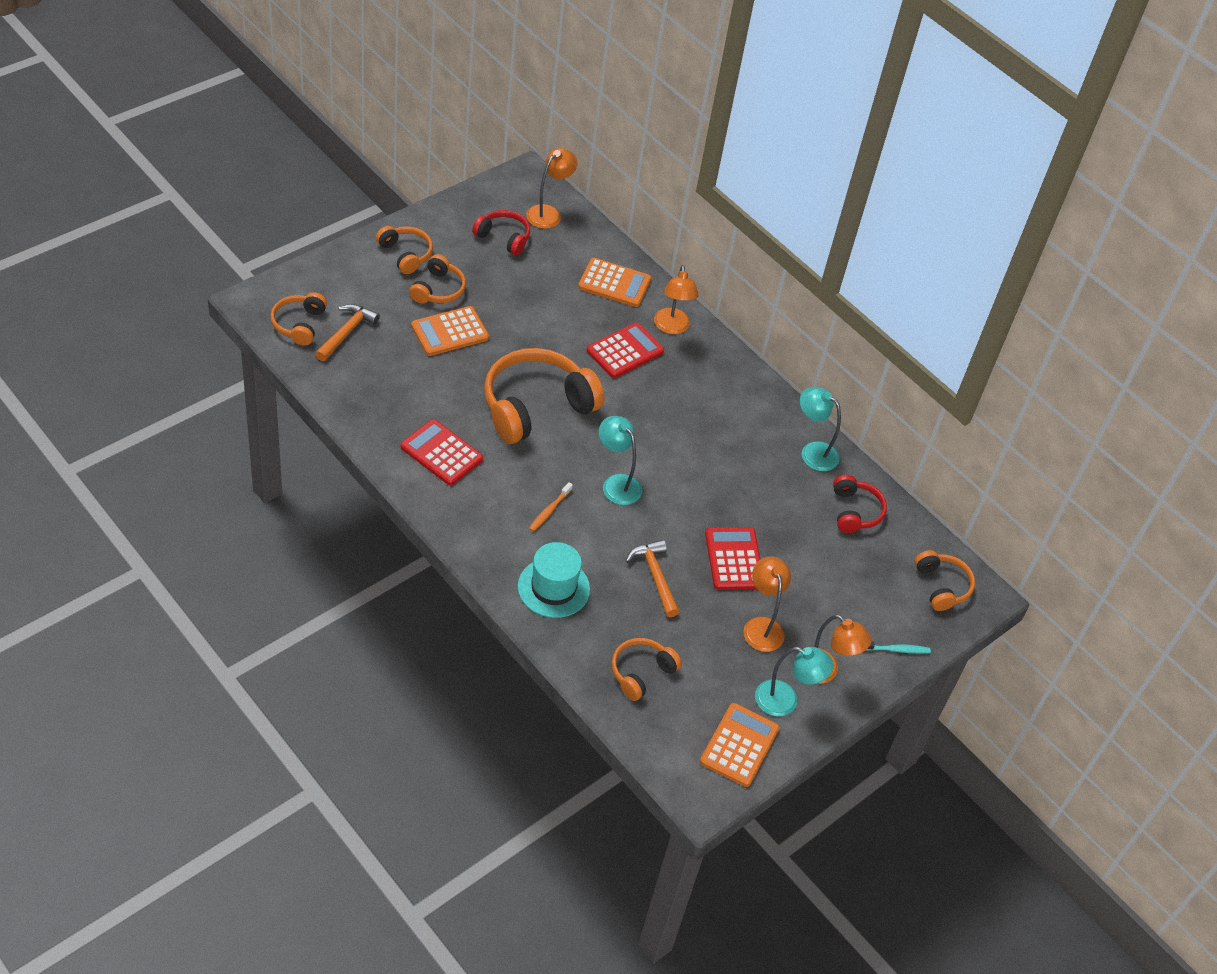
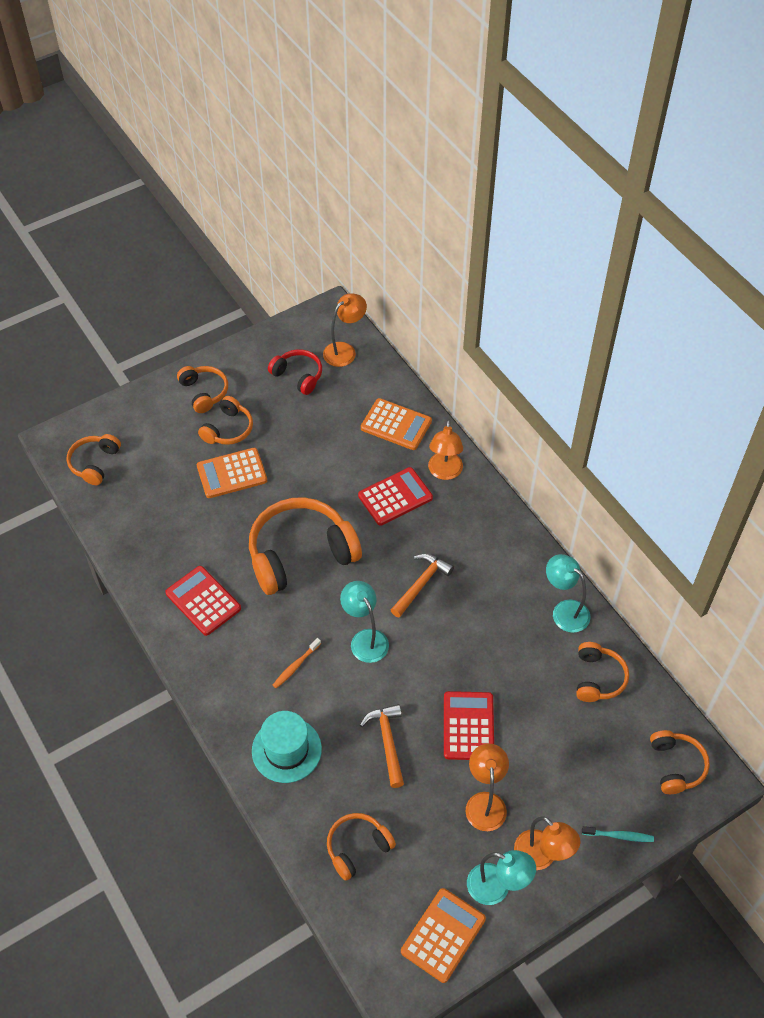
camera: 15 degrees right, 5 degrees up
(347, 332) = (136, 472): orange hammer -> orange hammer (421, 584)
(855, 511) = (598, 678): red headphones -> orange headphones

